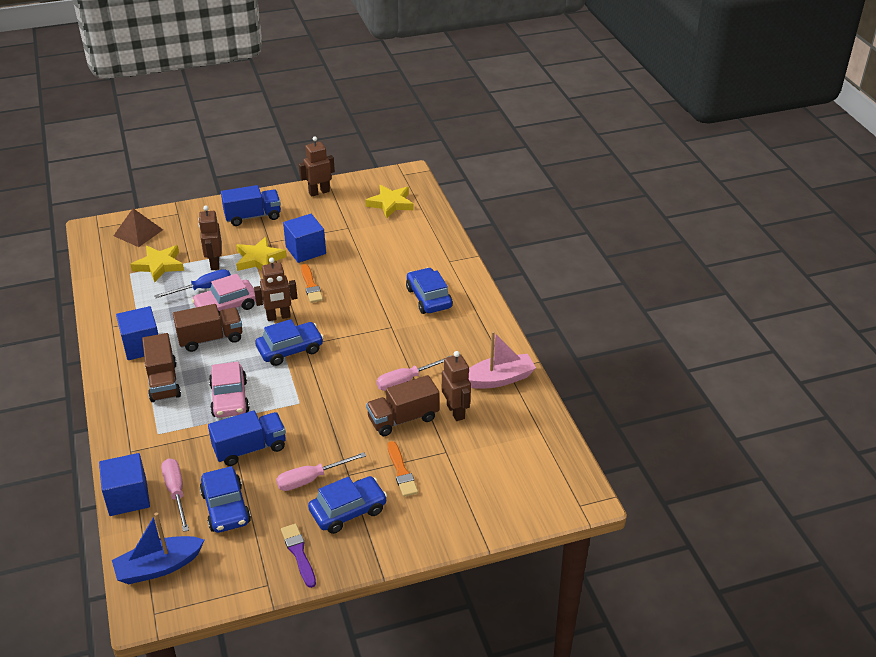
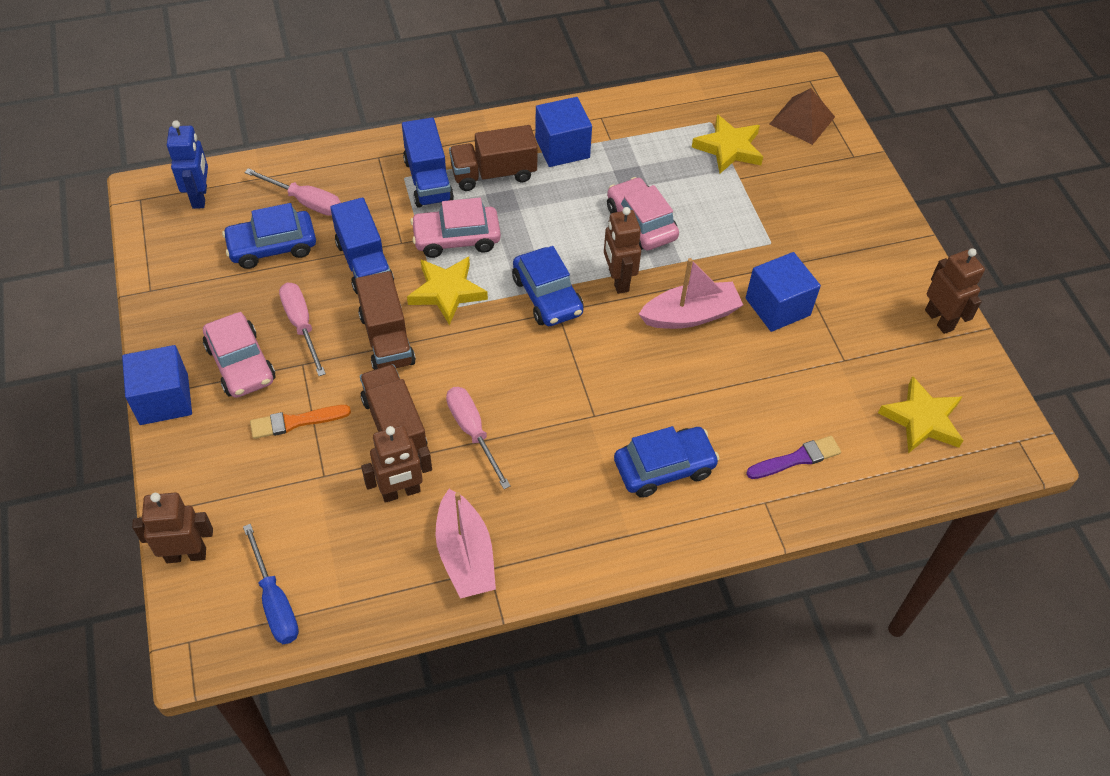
camera: 90 degrees right, 15 degrees up
(128, 497) = (306, 162): blue cube -> blue cube (164, 399)
(158, 567) = (200, 197): blue boat -> blue robot
(176, 492) = (305, 202): pink screwdriver -> pink screwdriver turned 45 degrees clockwise
(203, 288) = (679, 197): blue screwdriver -> blue screwdriver (275, 602)
(210, 339) = (573, 212): brown truck -> brown truck (387, 339)
(214, 263) = (737, 204): brown robot -> brown robot (186, 554)
(253, 216) = (858, 240): blue truck -> blue truck (428, 180)
(259, 259) = (751, 253): yellow star -> yellow star (447, 292)
(299, 553) = (187, 317): purple brush -> purple brush (796, 459)
(311, 285) = (690, 315): orange brush -> pink boat
(348, 511) = (241, 364): blue car -> pink car

